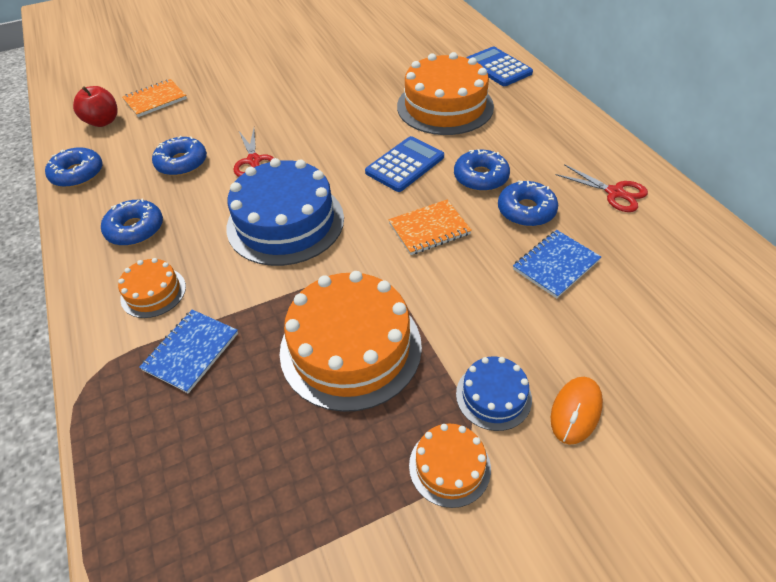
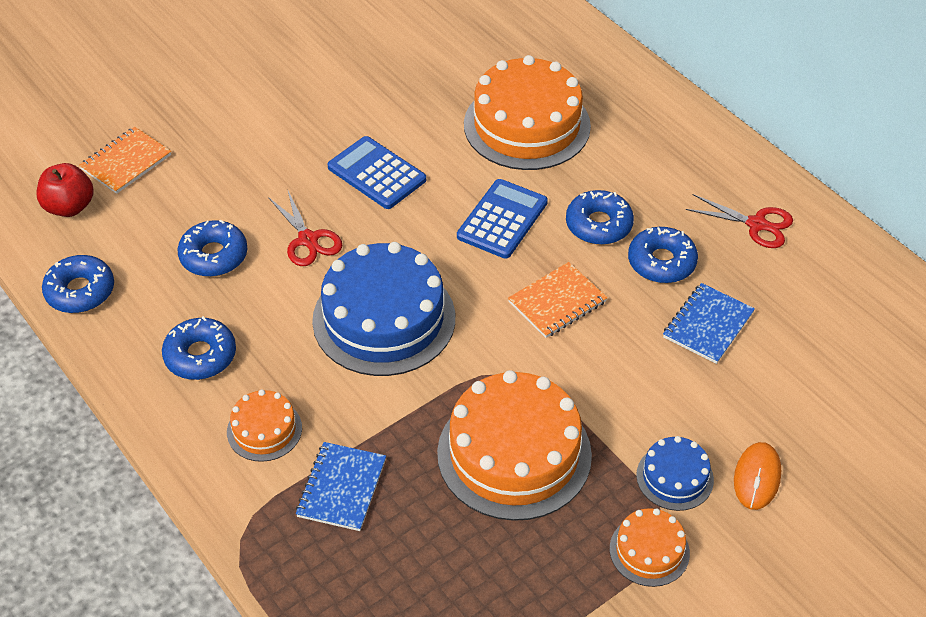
camera: 15 degrees left, 0 degrees up
(498, 67) = (579, 54): blue calculator -> blue calculator (376, 174)

